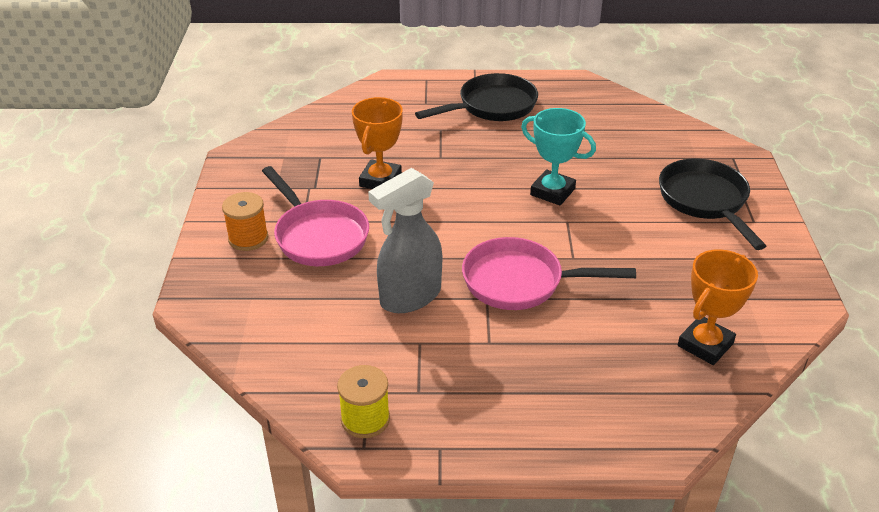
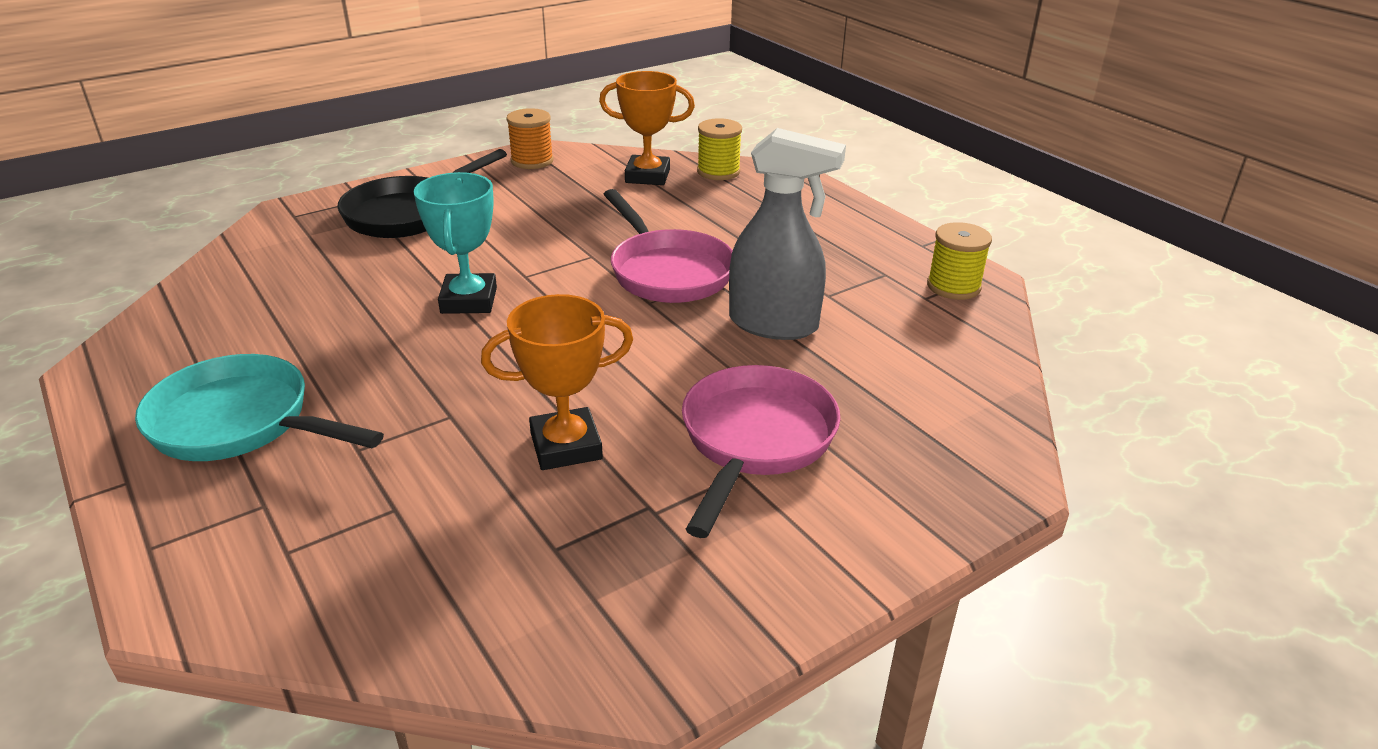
camera: 125 degrees left, 5 degrees down
(248, 238) = (838, 505): orange spool -> orange spool (532, 161)
(492, 106) = (240, 423): black pan -> turquoise pan
(688, 396) = (718, 171): none -> yellow spool

